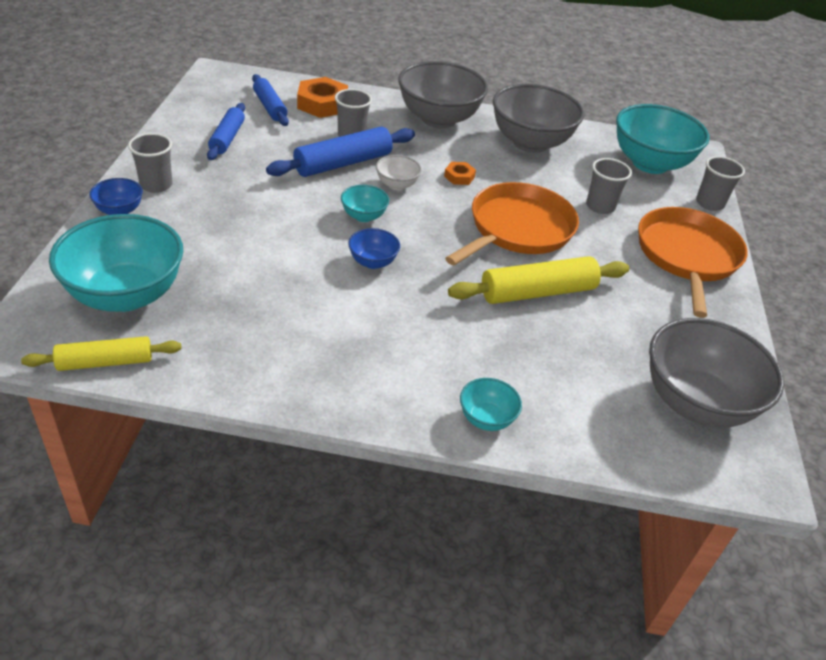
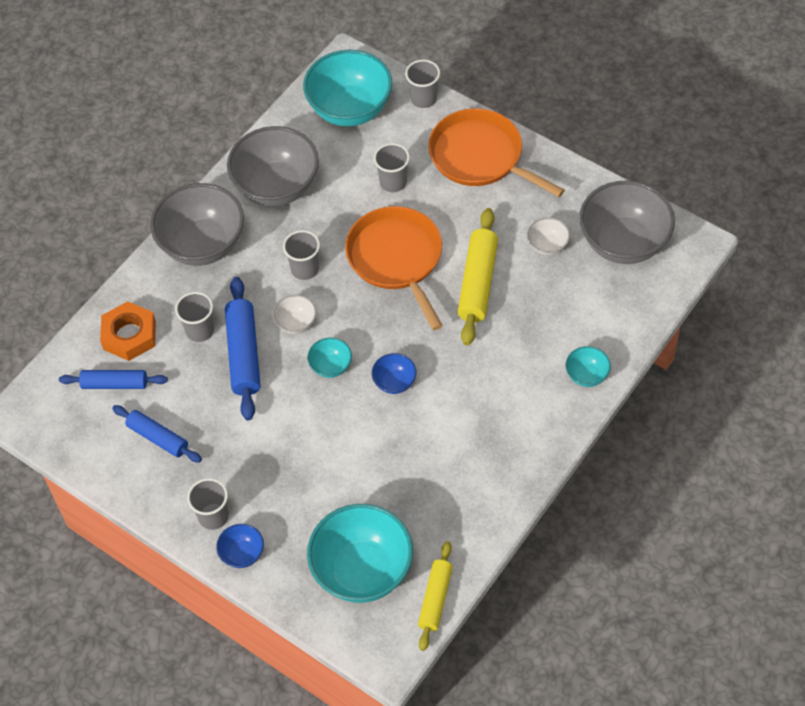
camera: 55 degrees left, 15 degrees up
(459, 177) = (305, 269): orange nut -> grey cup
(631, 335) = (547, 246): none -> white bowl

